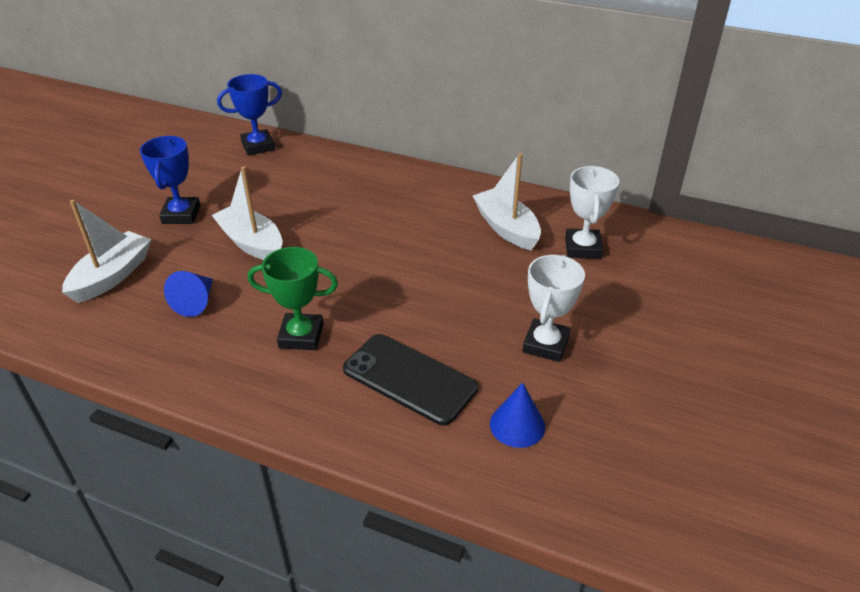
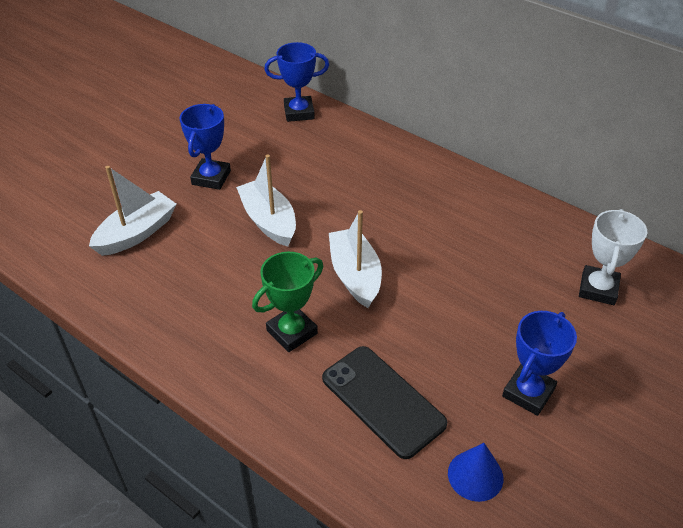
camera: 15 degrees right, 5 degrees up
(196, 302) = (204, 275): blue cone -> none
(301, 336) = (292, 332): green trophy -> green trophy turned 60 degrees counterclockwise
(506, 228) = (523, 250): white boat -> white boat (355, 275)
(545, 344) = (528, 392): white trophy -> blue trophy

